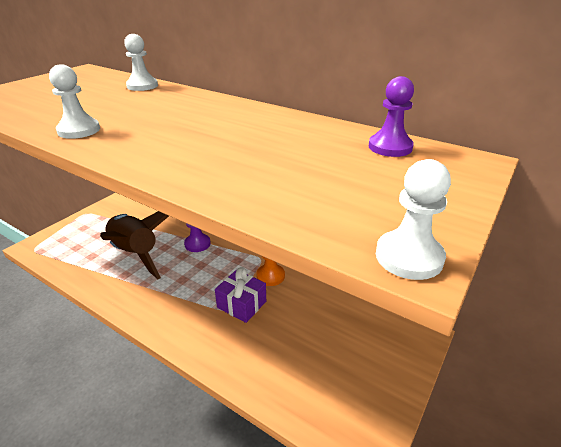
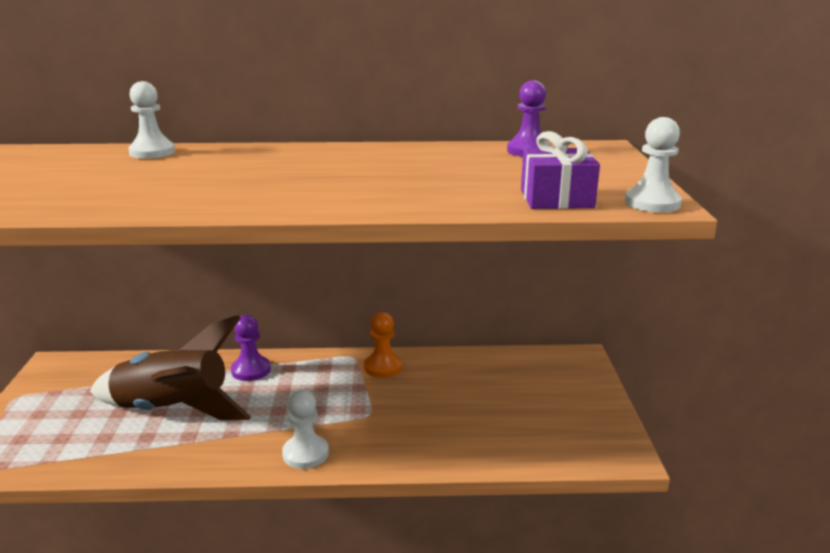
camera: 35 degrees left, 10 degrees down
(79, 130) = (187, 202): white pawn -> white pawn (305, 453)
(241, 304) = (381, 403): purple gift -> purple gift (556, 199)

